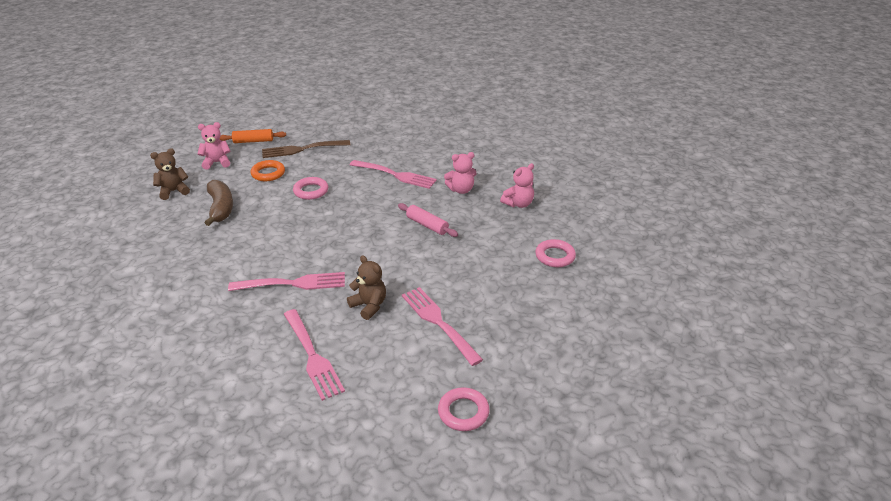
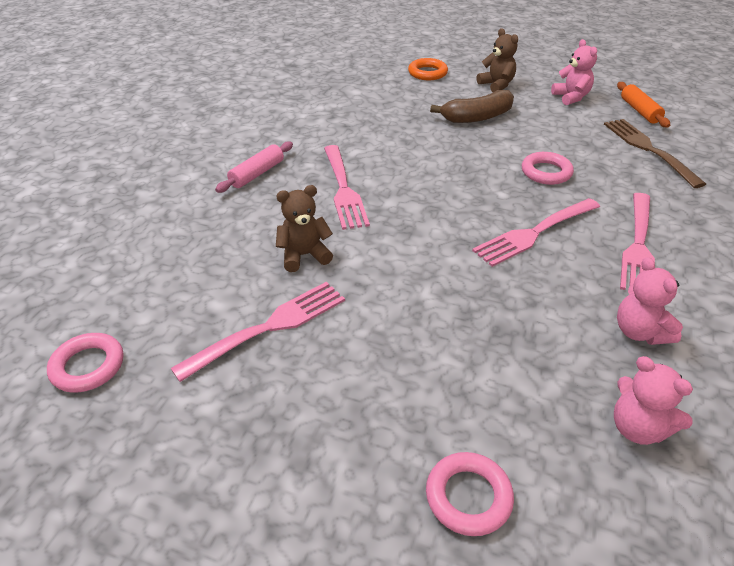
camera: 85 degrees right, 5 degrees up
(268, 173) = (569, 134): orange ring -> orange ring (427, 73)
(312, 356) = (215, 222): pink fork -> pink fork (534, 233)
(369, 306) = (304, 255): brown teddy bear -> brown teddy bear turned 150 degrees counterclockwise
(427, 225) = (508, 295): pink rolling pin -> pink rolling pin (257, 174)

